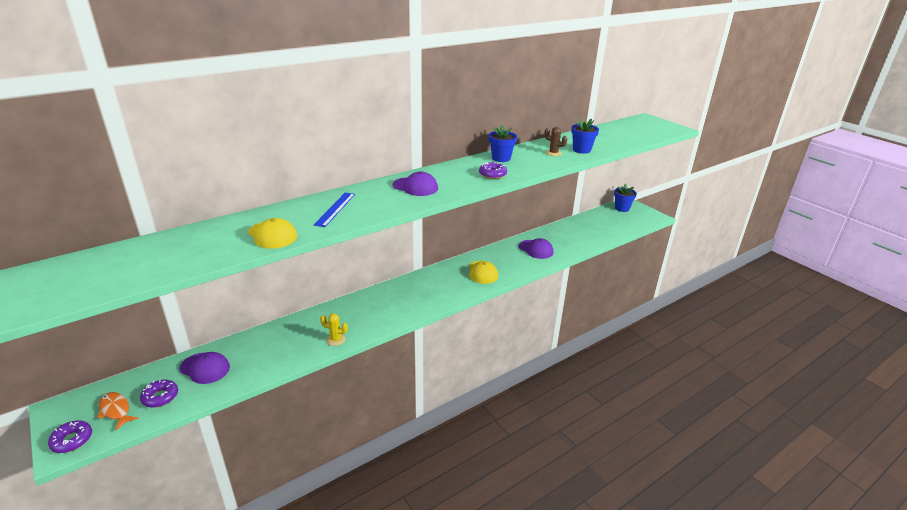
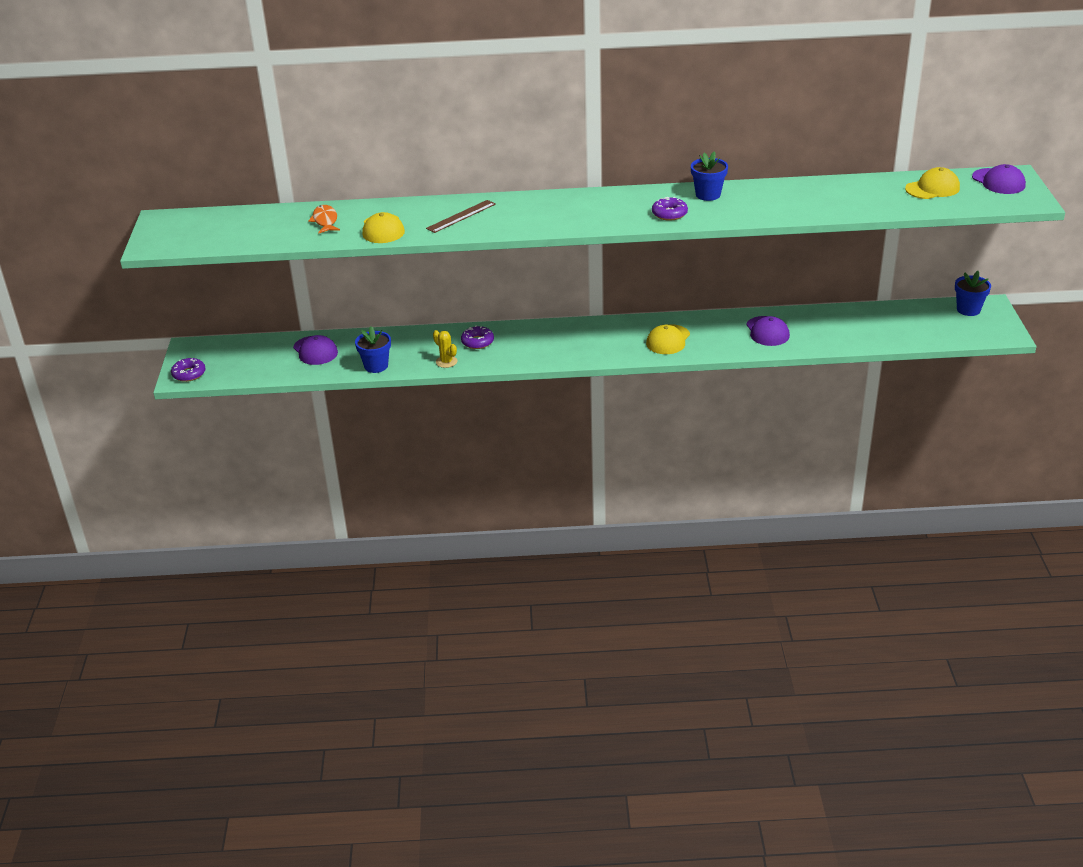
camera: 35 degrees right, 5 degrees up
(116, 410) = (229, 362): orange fish -> orange fish (325, 221)
(160, 397) = (267, 363): purple donut -> purple donut (477, 342)
(335, 209) = (461, 216): blue ruler -> brown ruler
(415, 187) = (565, 210): purple cap -> purple cap (998, 181)
(553, 153) = (785, 202): brown cactus -> none
(581, 150) = (830, 205): blue flower pot -> blue flower pot (376, 366)
(620, 131) = (932, 188): none -> yellow cap

